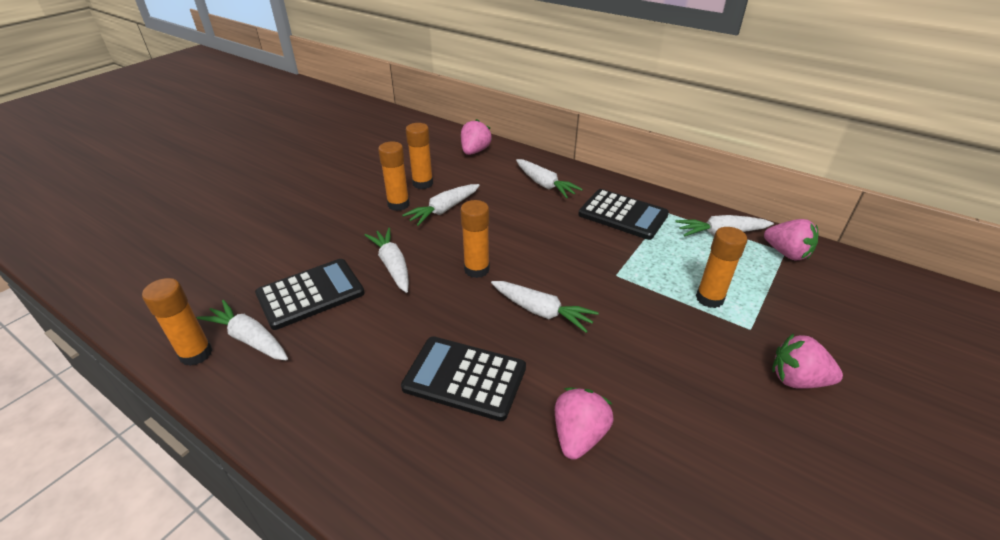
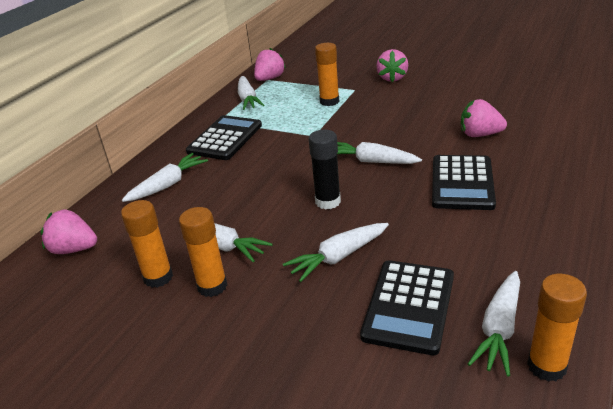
camera: 95 degrees left, 5 degrees down
(310, 294) = (409, 306): black calculator -> black calculator turned 120 degrees counterclockwise
(476, 269) = (328, 201): orange glue stick -> black glue stick
(541, 311) = (372, 161): white carrot -> white carrot turned 90 degrees counterclockwise

